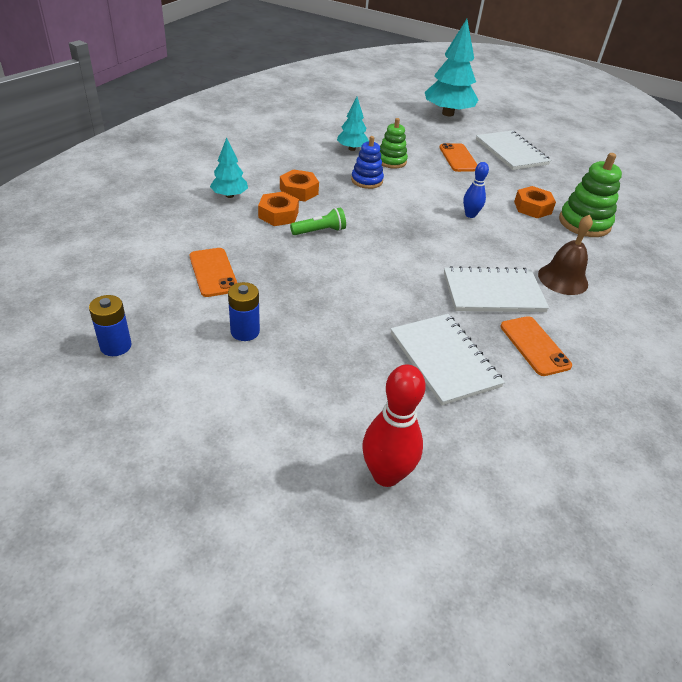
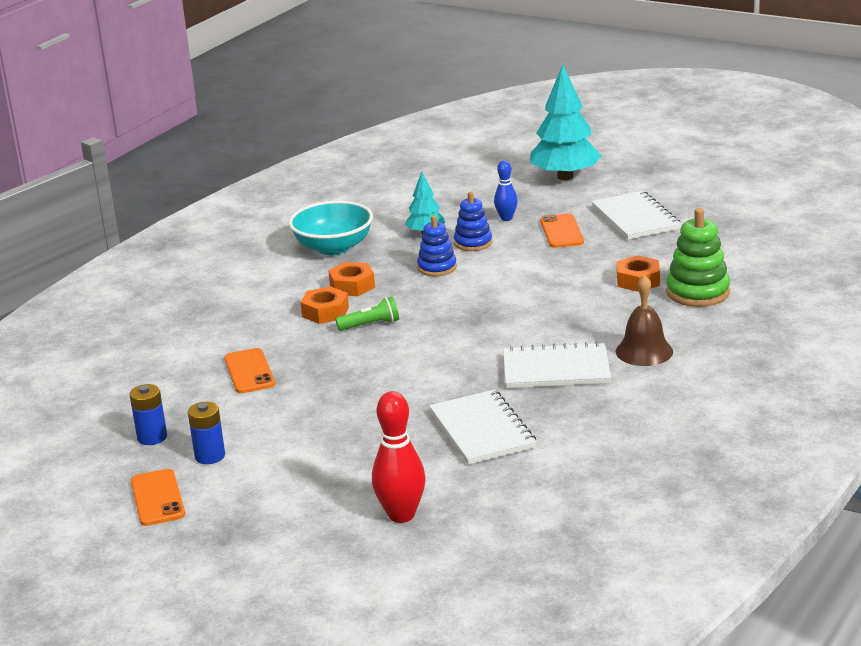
camera: 10 degrees right, 15 degrees down
(229, 195) = (271, 297): turquoise tree -> none
(245, 331) = (279, 419): blue battery -> blue battery (210, 456)
(279, 154) = (333, 247): none -> turquoise bowl
(391, 161) = (473, 243): green stacking toy -> blue stacking toy
(470, 215) = (555, 294): blue bowling pin -> blue bowling pin (506, 218)
(534, 346) = (585, 413): orange phone -> orange phone (157, 498)

